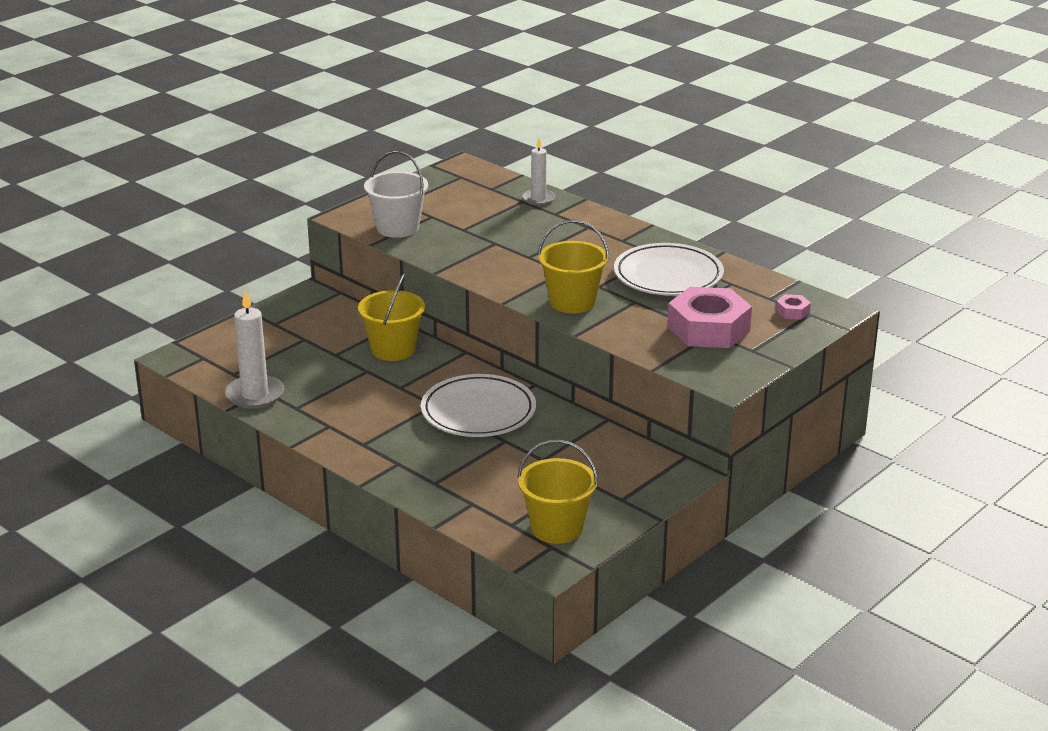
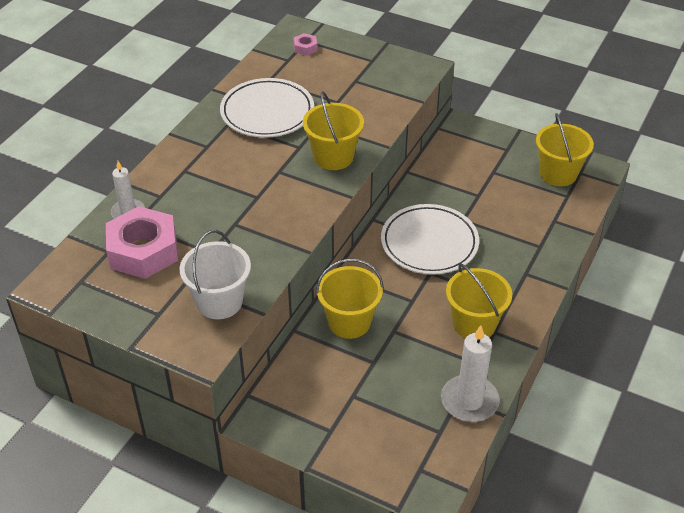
camera: 105 degrees left, 15 degrees up
(346, 416) = (474, 324): none -> yellow bucket
(708, 329) = (349, 82): pink nut -> pink nut (143, 251)

